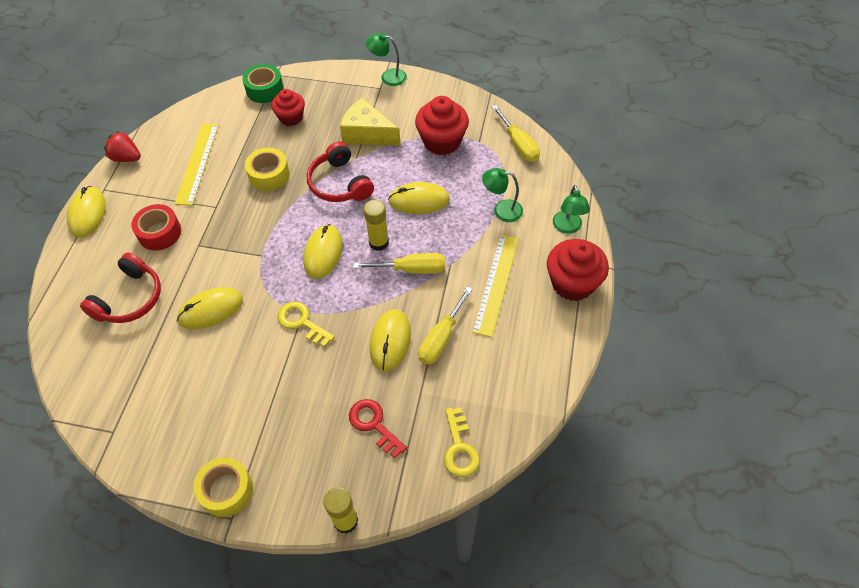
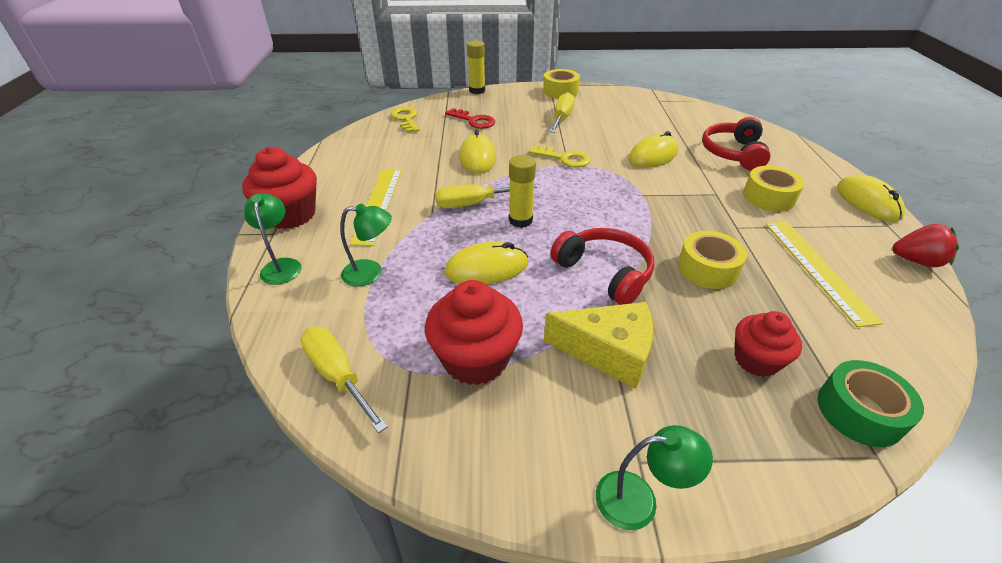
camera: 165 degrees right, 15 degrees down
(159, 233) = (768, 197): red tape -> yellow tape
(323, 253) = (578, 204): yellow mouse -> none
(441, 338) = (431, 164): yellow screwdriver -> yellow screwdriver (562, 118)

